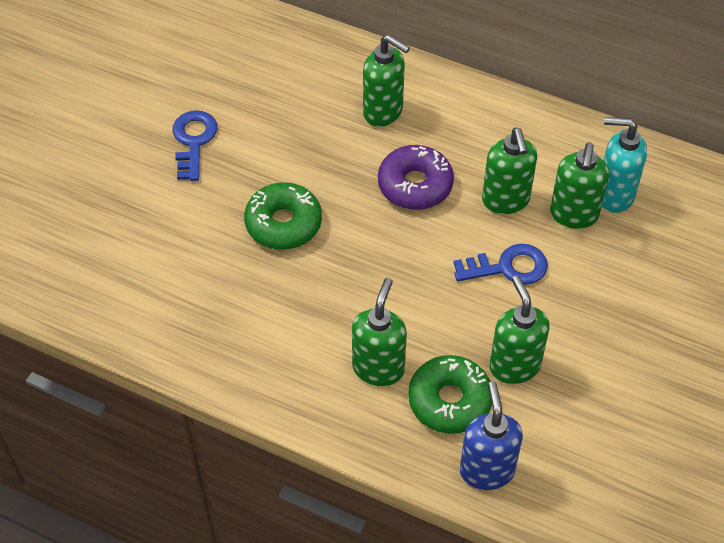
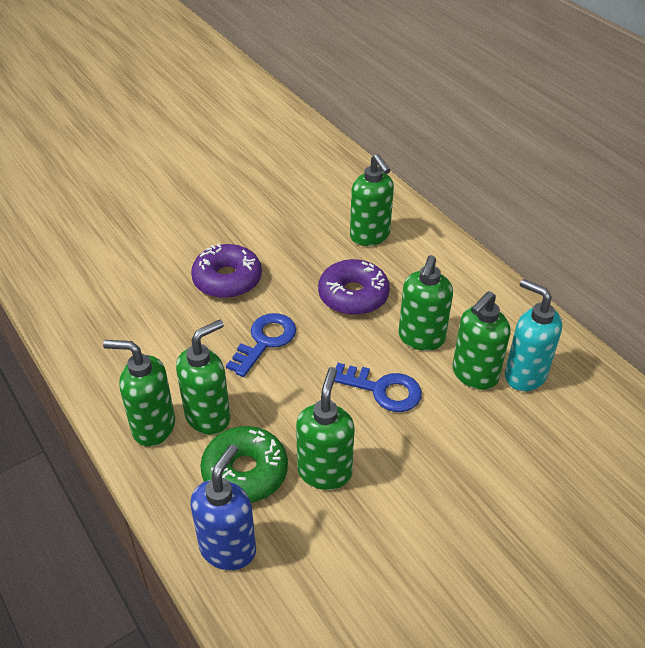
camera: 30 degrees right, 10 degrees down
(193, 141) = (211, 201): blue key -> blue key (265, 341)
(283, 223) = (227, 279): green donut -> purple donut
(337, 402) = (153, 427): none -> green soap dispenser

